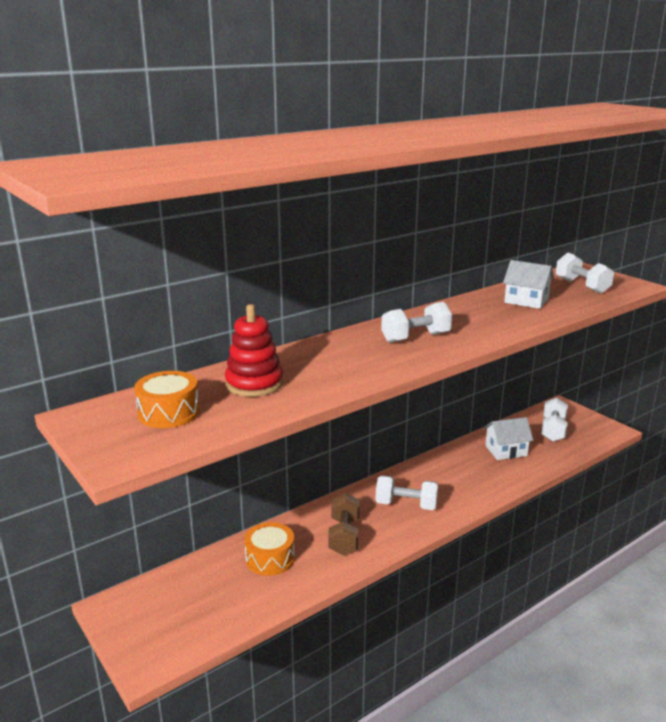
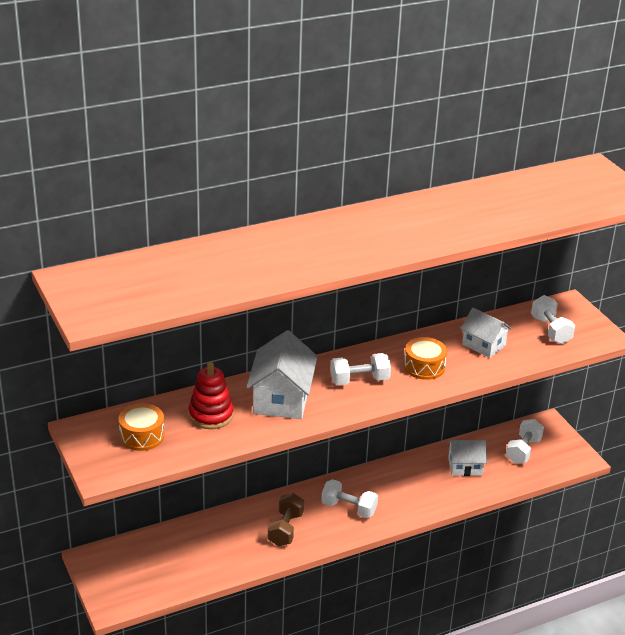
camera: 10 degrees right, 10 degrees up
(270, 558) = (219, 539): orange drum -> orange drum (424, 367)
(335, 361) = (281, 399): none -> white house

